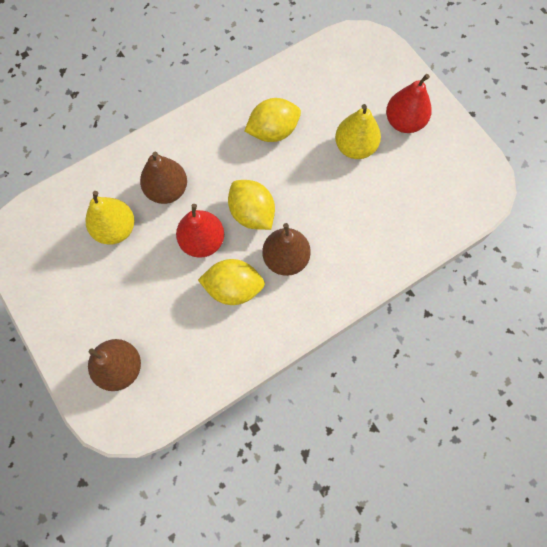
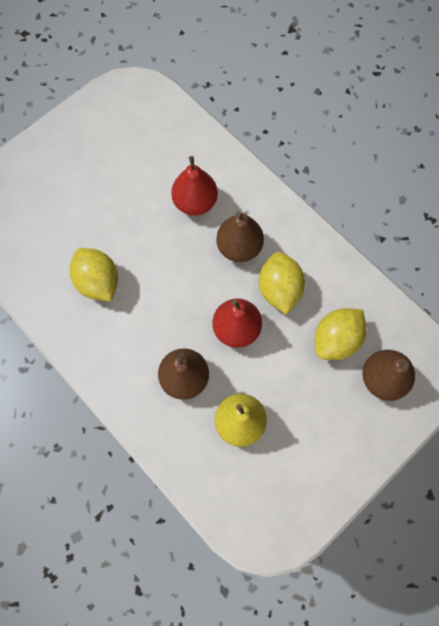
camera: 100 degrees left, 0 degrees up
(252, 213) = (197, 286): yellow lemon -> yellow lemon (336, 340)
(355, 147) = (107, 201): yellow pear -> none
(404, 122) = (72, 160): red pear -> red pear (195, 202)

